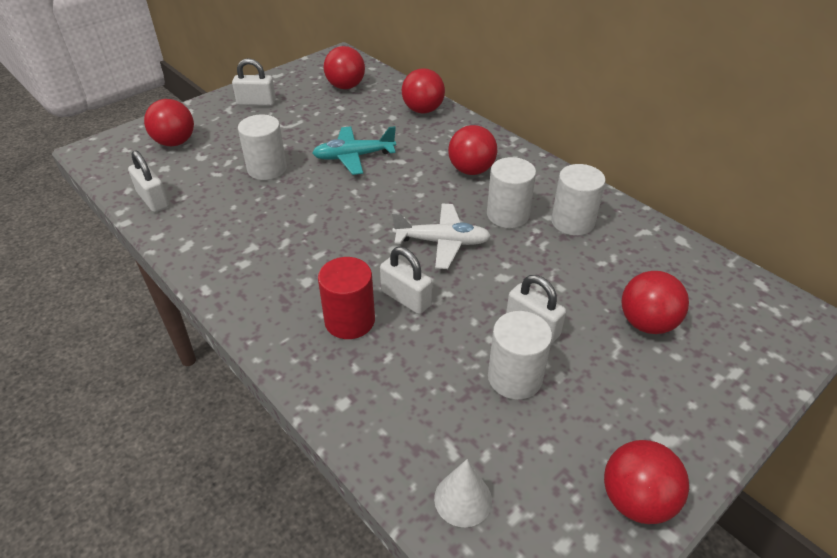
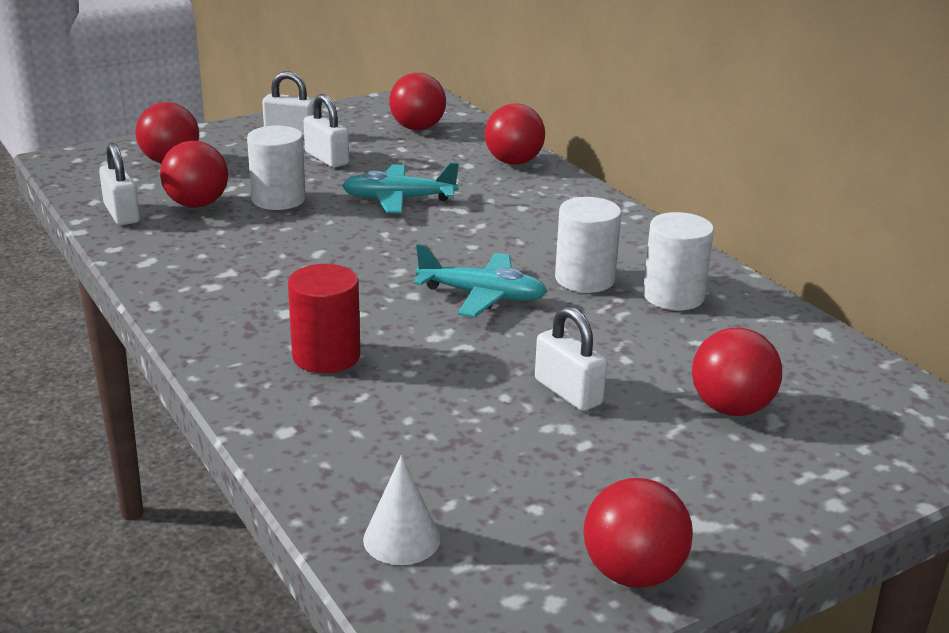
camera: 10 degrees right, 15 degrees down
(406, 298) = (409, 344): white padlock -> white padlock (327, 158)
(442, 242) = (482, 296): white plane -> turquoise plane
(471, 170) = (554, 229): red ball -> red ball (197, 204)
(514, 377) = (521, 437): white cylinder -> none

